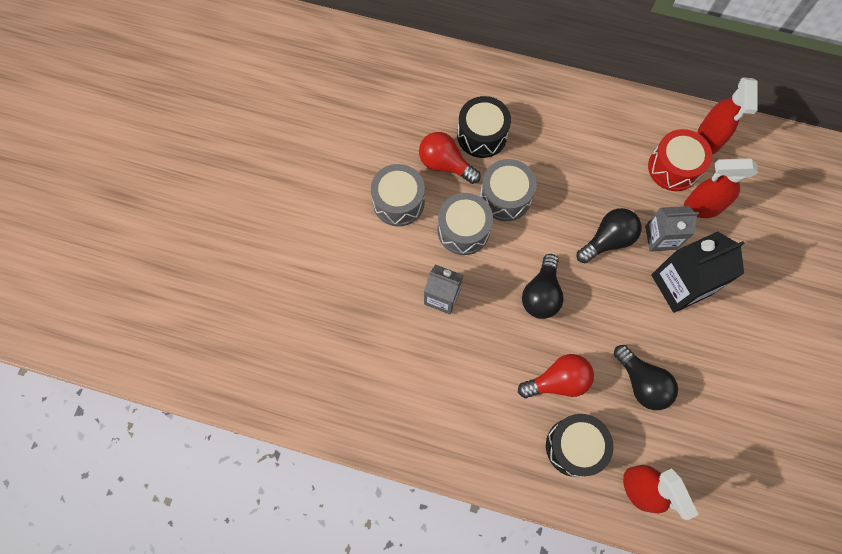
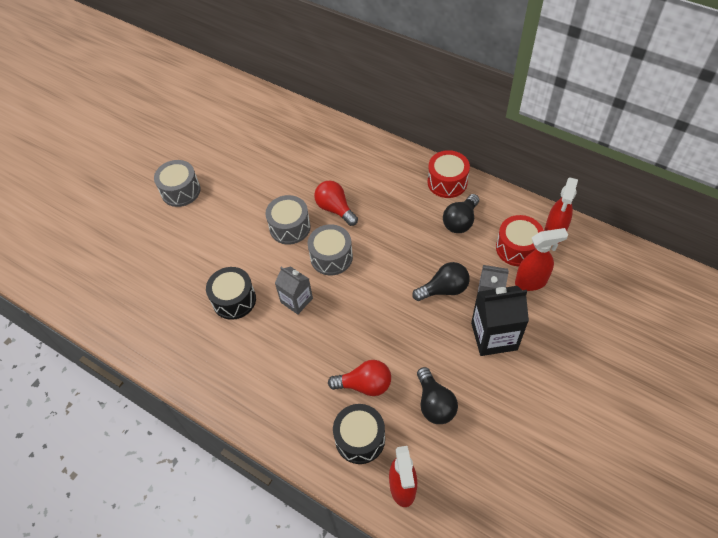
camera: 20 degrees right, 15 degrees down
(482, 135) = (371, 195): black drum -> black drum (234, 300)
(505, 197) = (373, 241): grey drum -> grey drum (181, 191)
(541, 294) = (375, 316): black light bulb -> black light bulb (460, 221)
(567, 98) = (447, 182): none -> red drum
(701, 207) = (531, 282): red spray bottle -> red spray bottle turned 150 degrees clockwise

